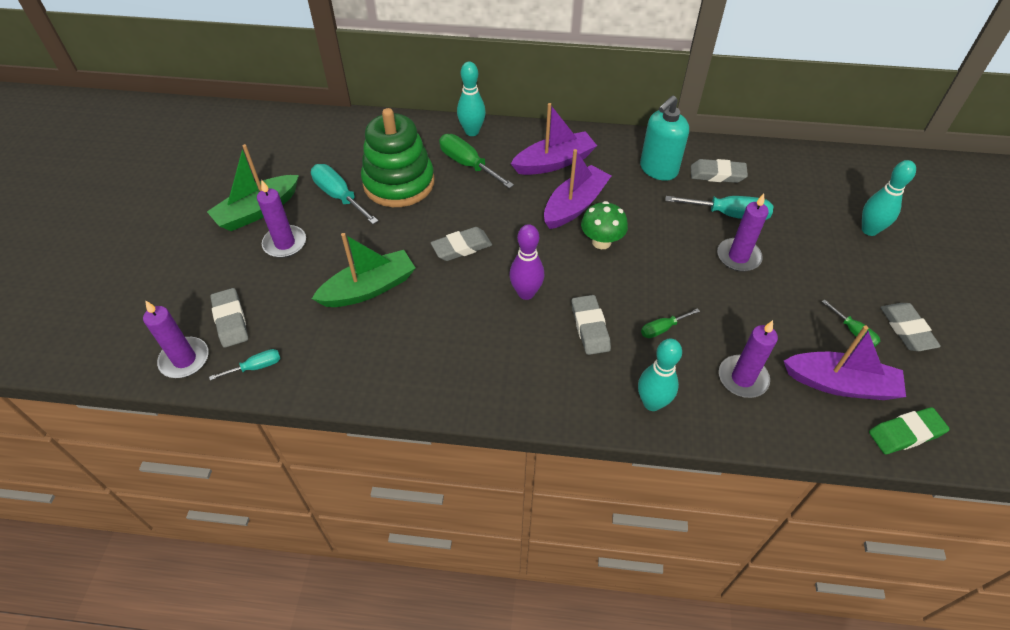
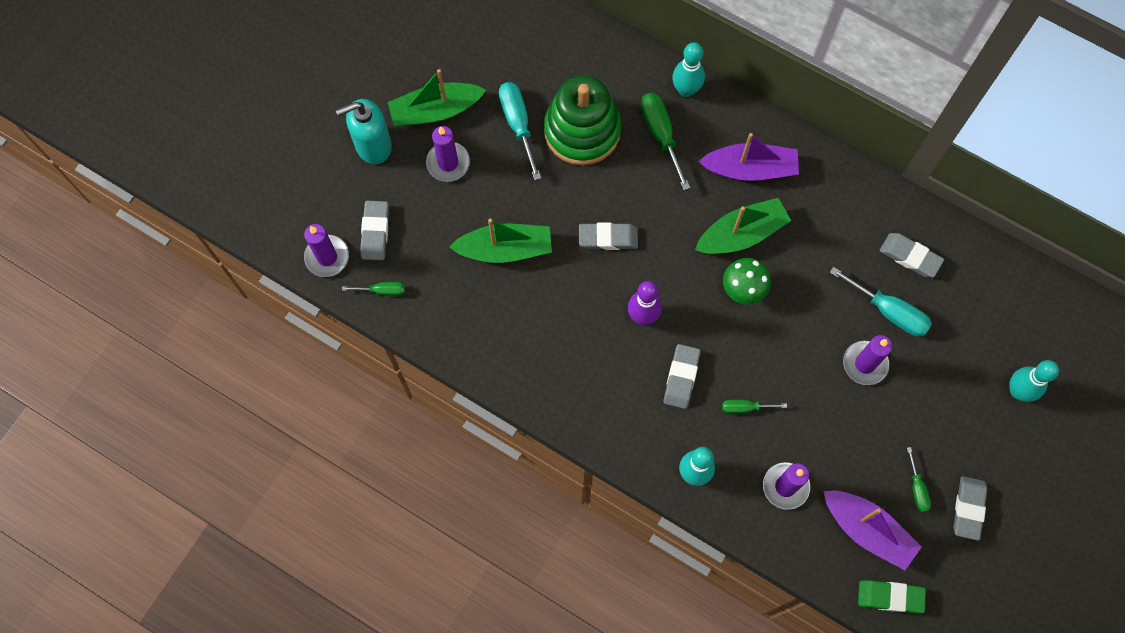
camera: 25 degrees right, 20 degrees up
(256, 367) = (382, 291): turquoise screwdriver -> green screwdriver
(575, 205) = (741, 234): purple boat -> green boat
(658, 169) = (852, 224): turquoise soap dispenser -> turquoise soap dispenser (373, 145)

